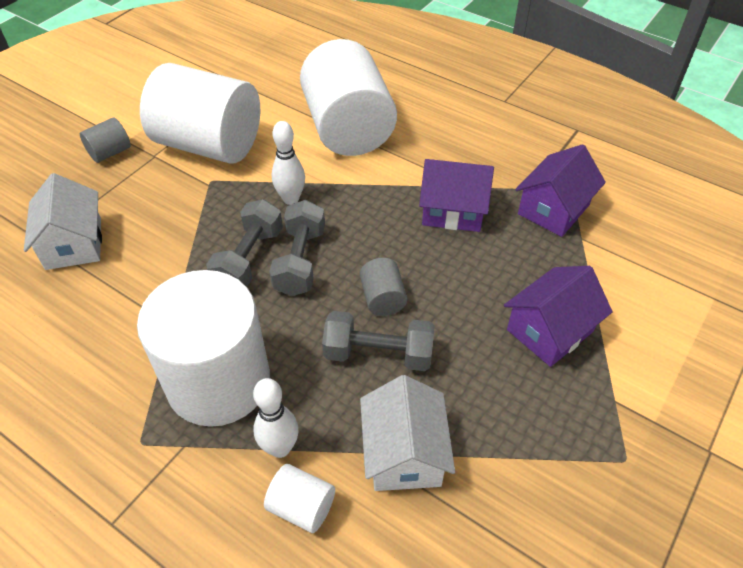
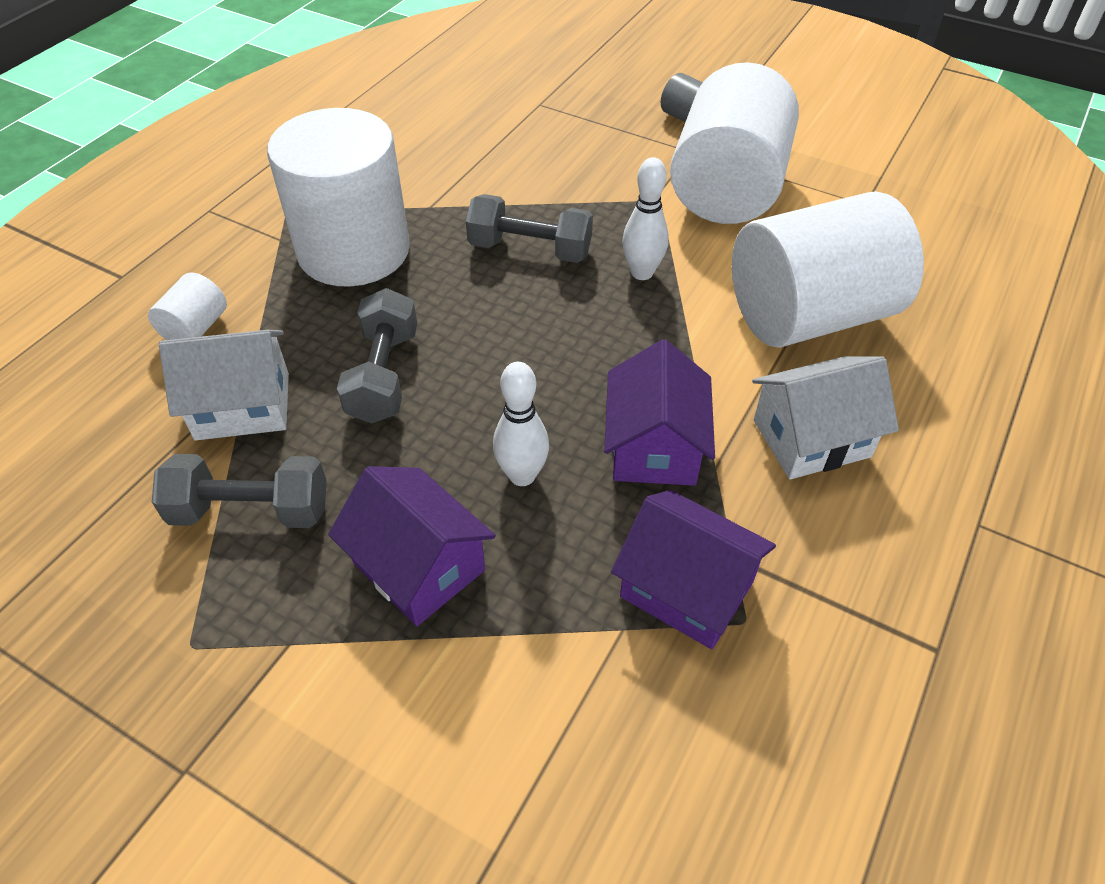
camera: 85 degrees right, 0 degrees up
(74, 243) = (538, 124): white house -> white house (811, 438)
(280, 448) = (266, 305): white bowling pin -> white bowling pin (522, 475)
(300, 261) = (531, 293): grey dumbbell -> grey dumbbell (251, 511)
(382, 298) = (473, 374): grey cylinder -> none

